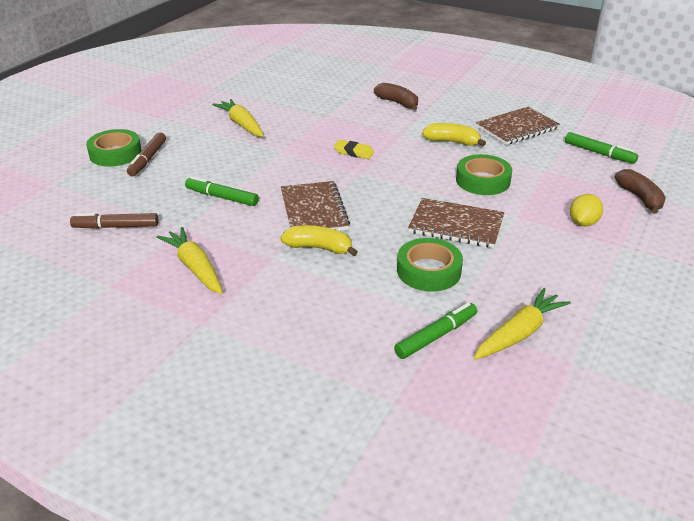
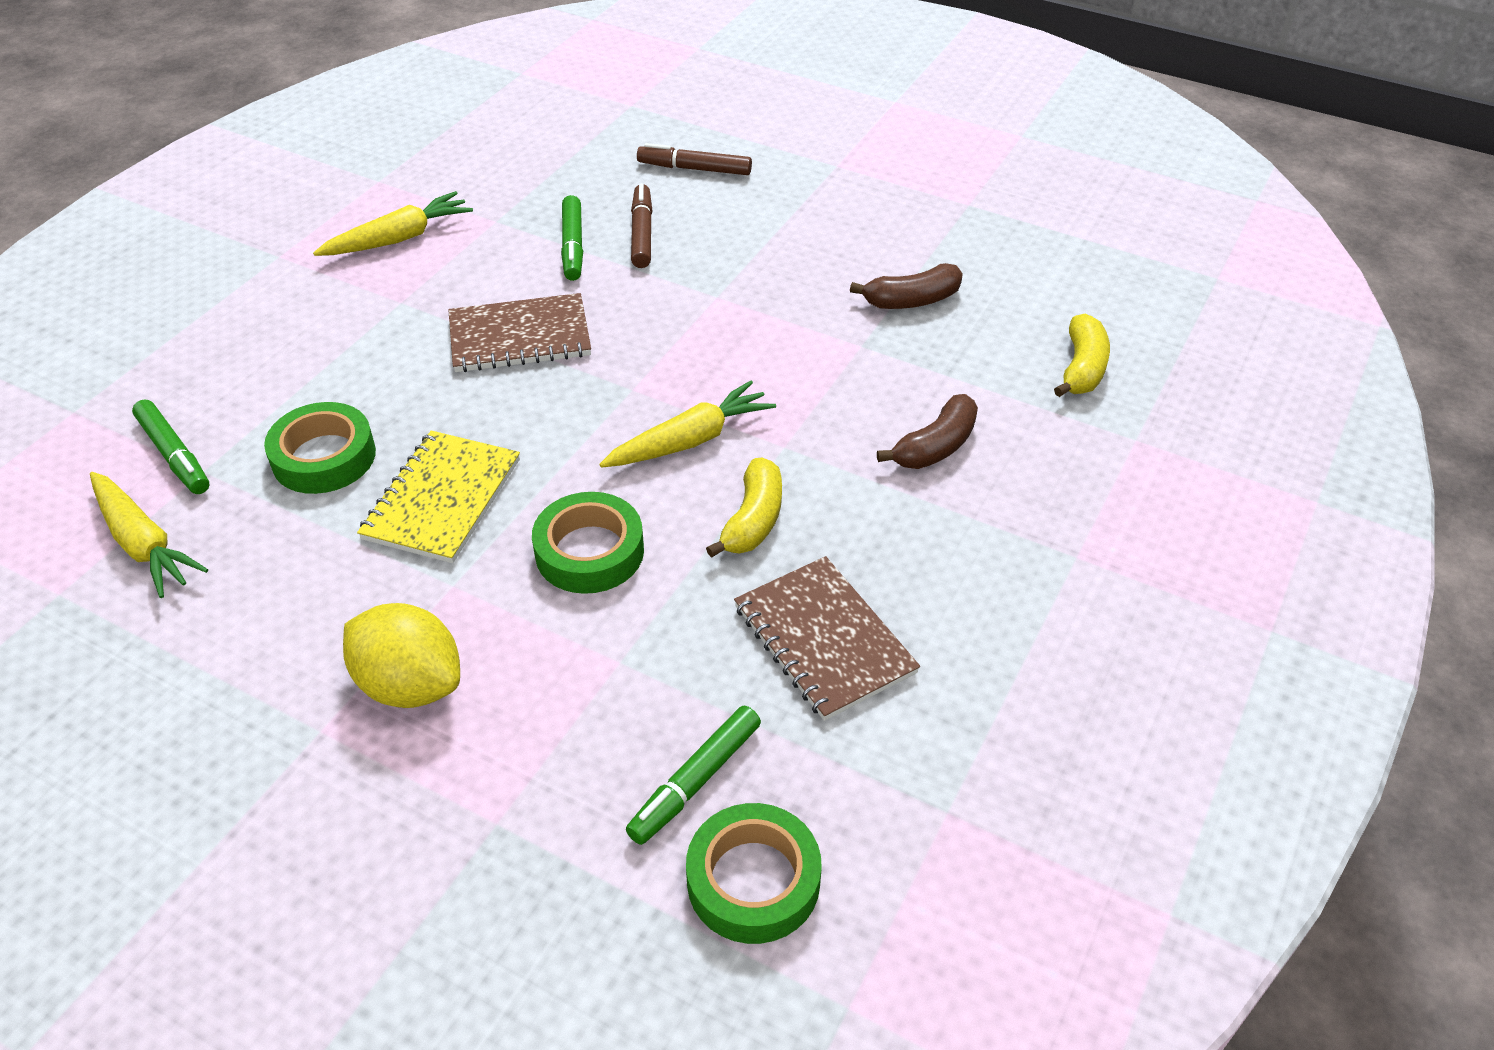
camera: 90 degrees right, 10 degrees up
(115, 153) = (714, 139): green tape -> green tape (753, 880)
(116, 227) = (510, 167): brown marker -> brown marker (642, 233)
(222, 197) = (573, 246): green marker -> green marker turned 150 degrees clockwise
(241, 124) = (818, 247): yellow carrot -> yellow carrot (690, 440)
(319, 248) = (415, 344): yellow banana -> yellow banana (1082, 368)
(353, 152) = (711, 380): yellow eraser -> none
(456, 225) = (442, 499): brown notebook -> yellow notebook
(583, 223) = (410, 684): yellow lemon -> yellow lemon, size x1.57
(640, 198) = (484, 812): brown banana -> brown banana (912, 300)

